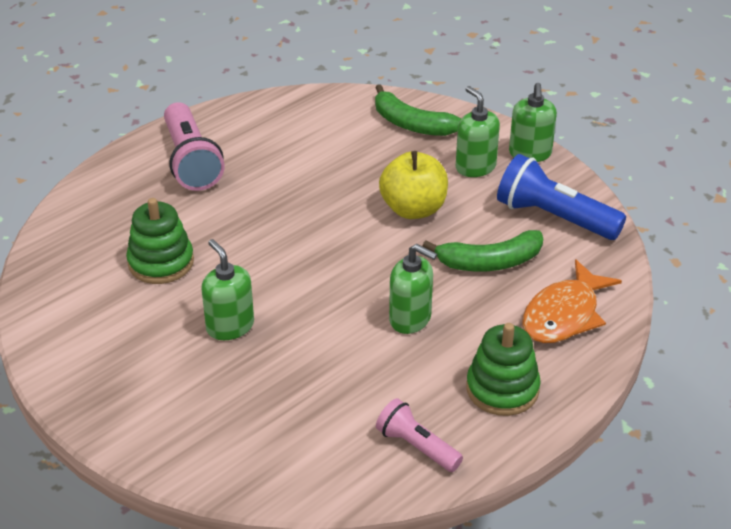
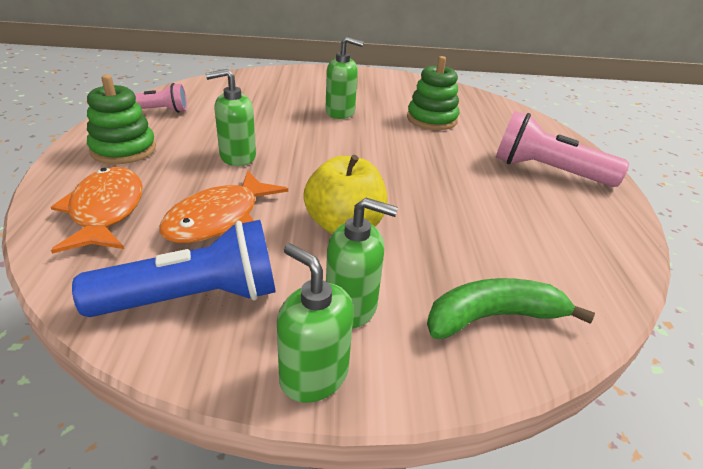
camera: 130 degrees right, 5 degrees down
(489, 262) = (219, 218): green banana -> orange fish

